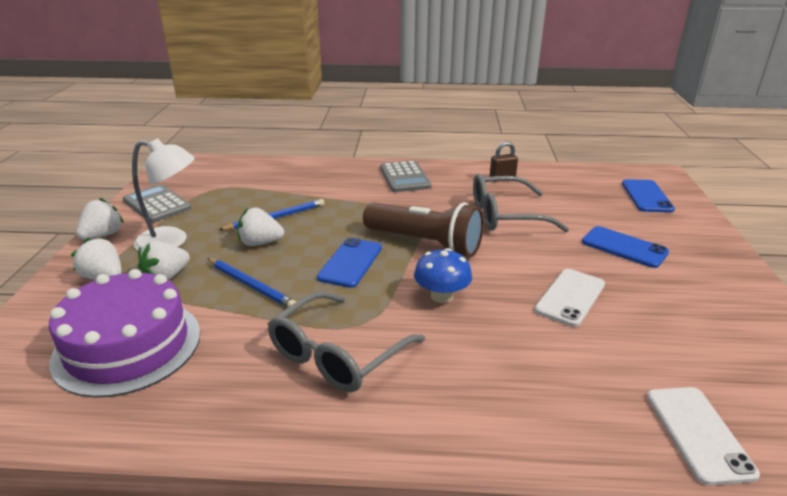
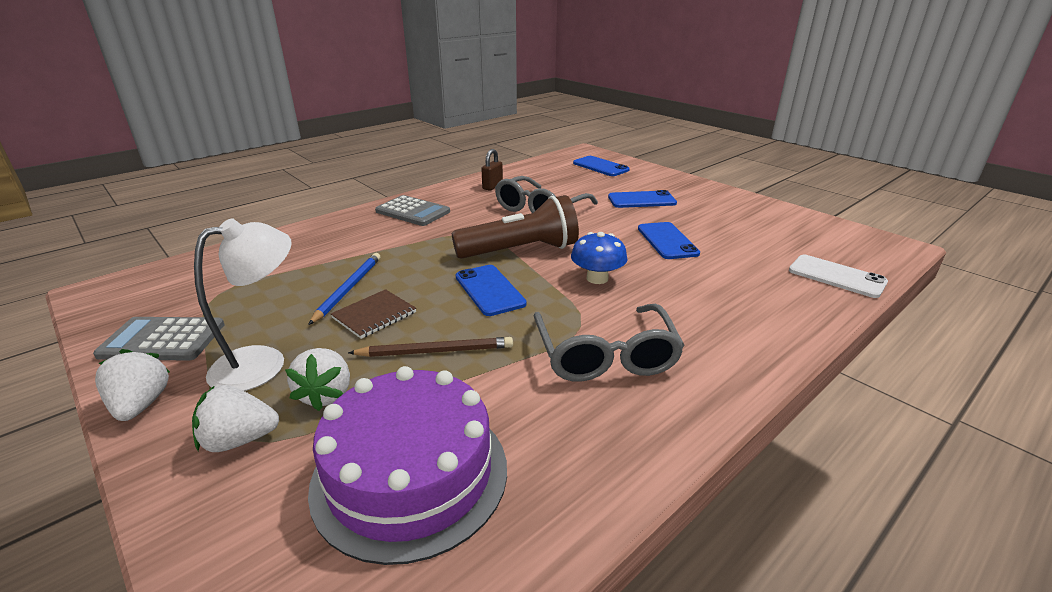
camera: 45 degrees left, 0 degrees up
(251, 285) = (436, 351): blue pencil -> brown pencil
(260, 243) = (374, 315): white strawberry -> brown notebook
(570, 297) = (667, 241): white phone -> blue phone

